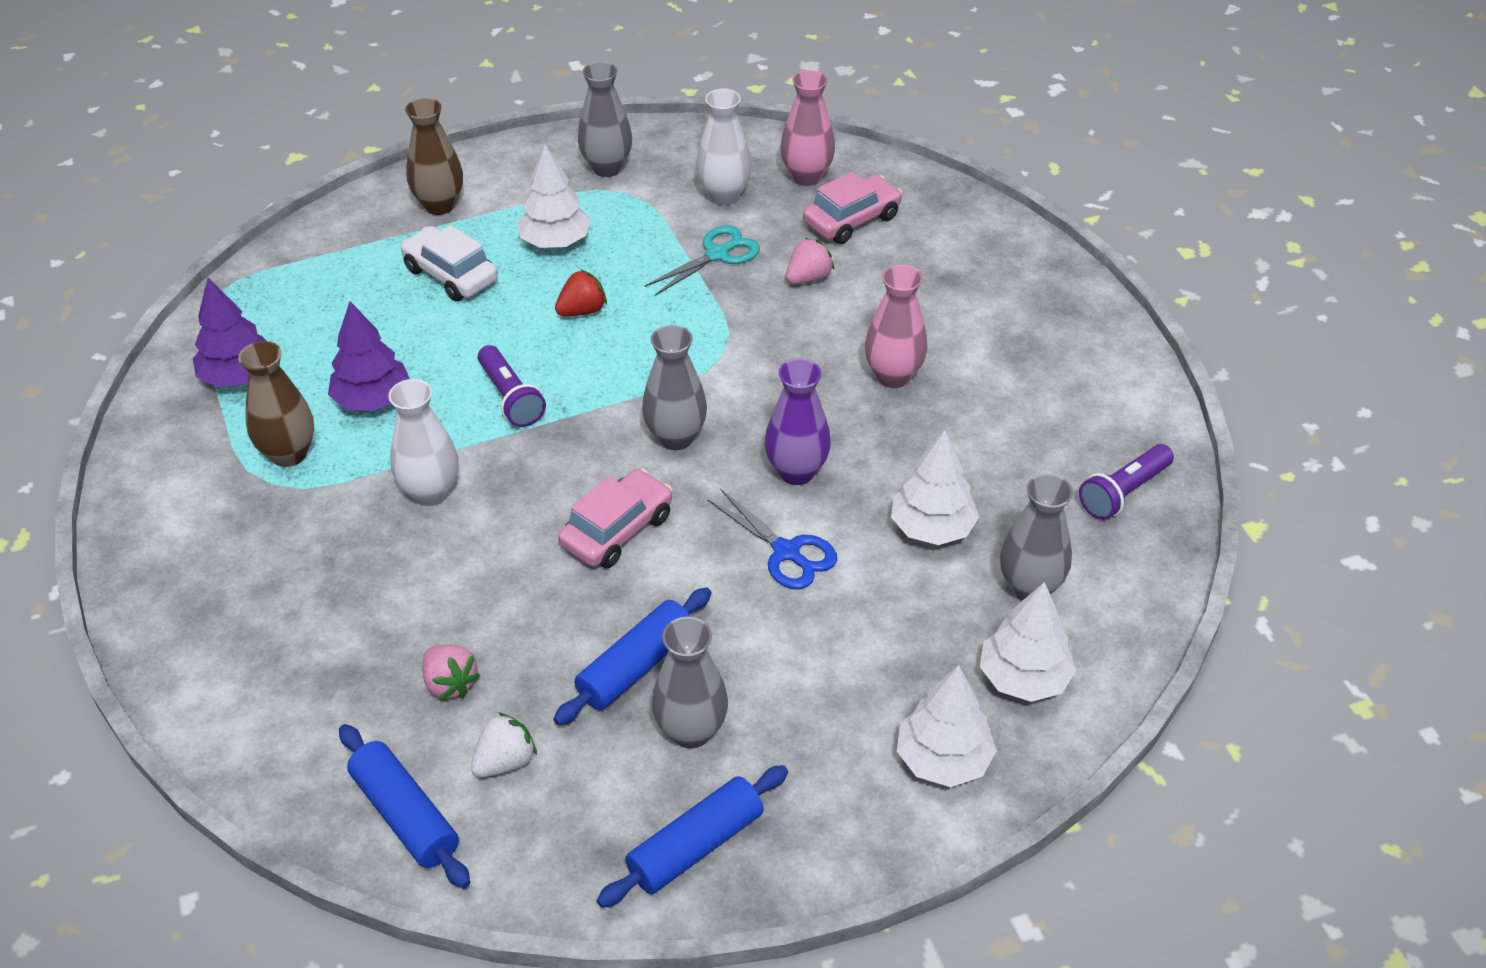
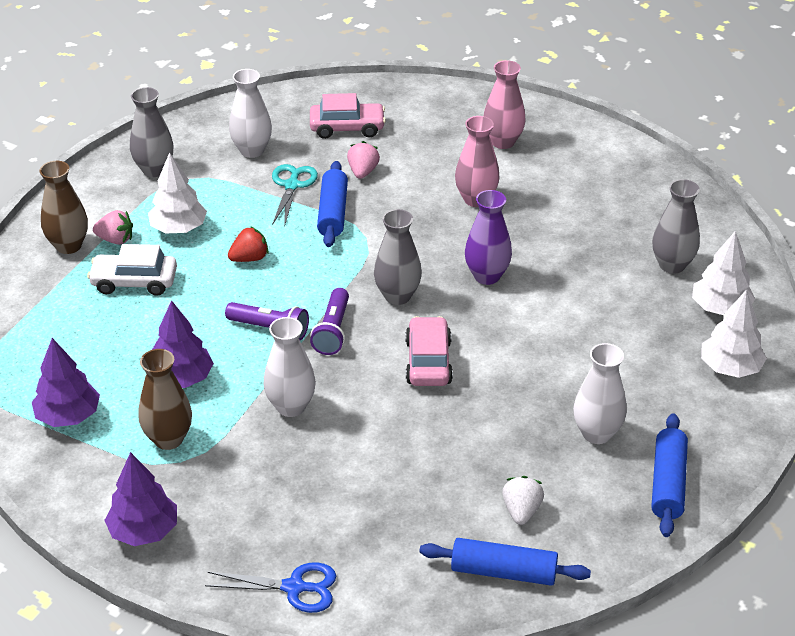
camera: 40 degrees left, 5 degrees down
(161, 532) = (144, 531): none -> purple tree
(450, 683) = (439, 494): pink strawberry -> pink strawberry (115, 240)
(582, 311) = (249, 258): red strawberry -> red strawberry turned 45 degrees clockwise
(636, 667) = (528, 422): blue rolling pin -> blue rolling pin (333, 213)
(691, 731) = (596, 433): grey vase -> white vase
(786, 552) = (533, 319): blue scissors -> blue scissors (294, 587)
(806, 176) = (289, 116): pink vase -> pink vase (502, 142)
(851, 220) = (347, 128): pink car -> pink car turned 75 degrees clockwise
(932, 528) = (591, 264): white tree -> none
(1123, 492) = (660, 194): purple flashlight -> purple flashlight (333, 331)

